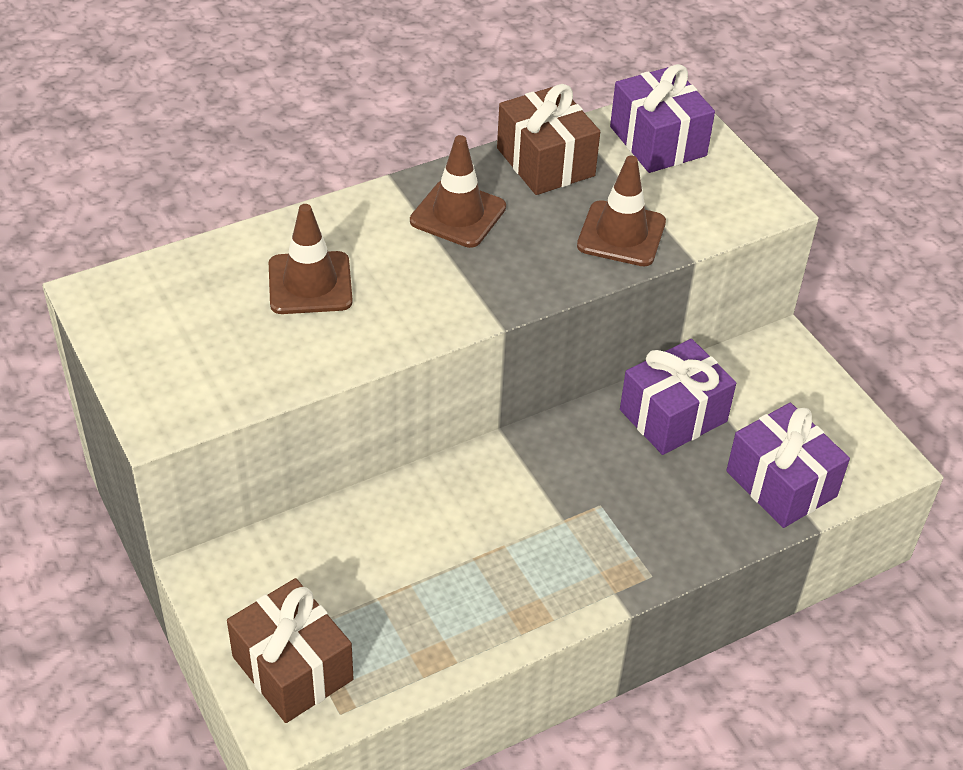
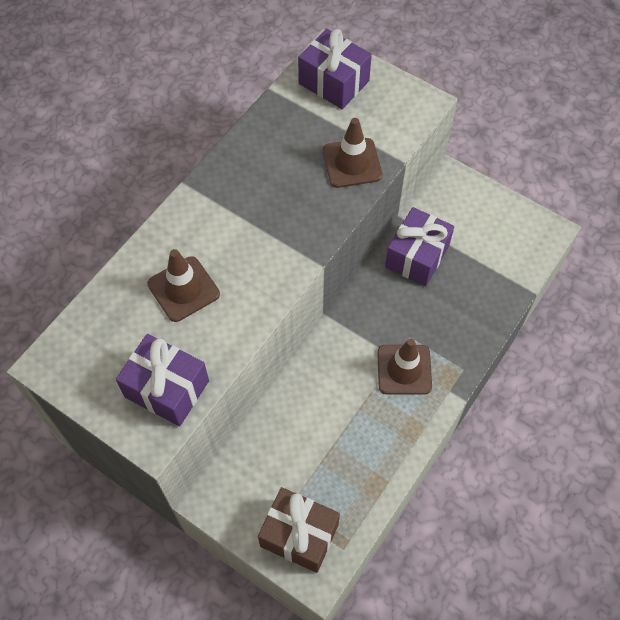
camera: 25 degrees left, 15 degrees up
(458, 214) = (244, 193): brown traffic cone -> brown traffic cone (404, 369)
(545, 162) = (275, 128): brown gift -> none
(781, 484) = (500, 273): purple gift -> purple gift (167, 389)

